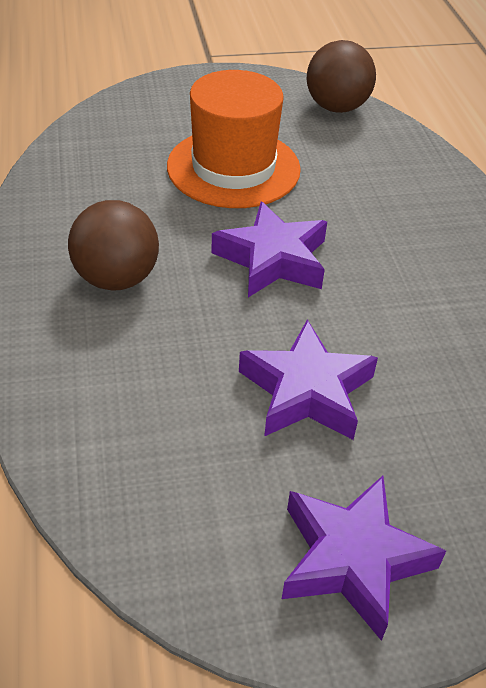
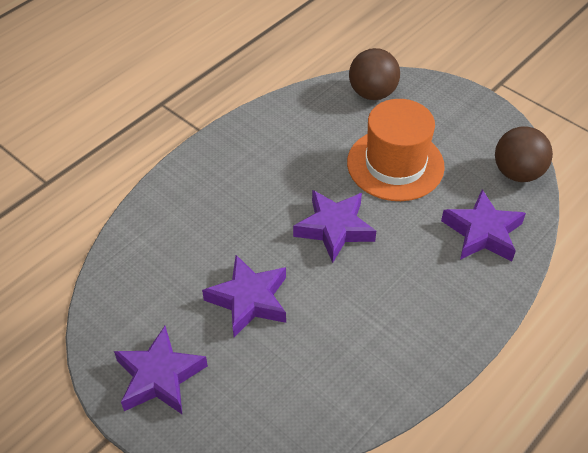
camera: 55 degrees right, 5 degrees up
(116, 278) = (253, 178): brown ball -> brown ball (372, 93)
(388, 168) = (482, 232): none -> purple star

